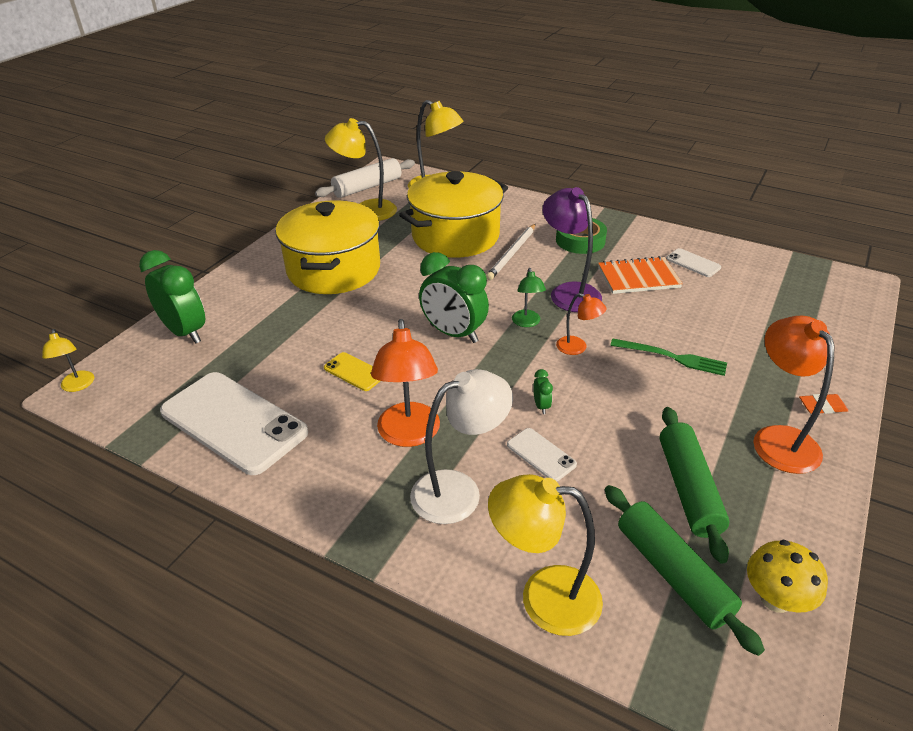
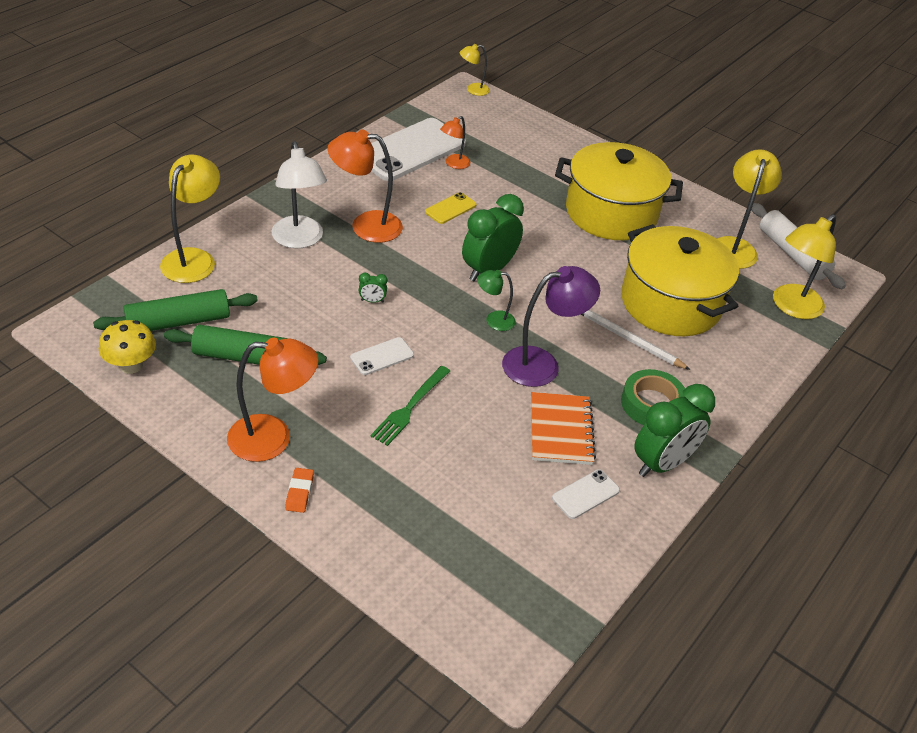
camera: 95 degrees right, 5 degrees up
(185, 332) = (527, 132): green clock -> green clock (662, 463)
(541, 455) = (317, 287): white phone -> white phone (382, 356)
(577, 348) = (444, 344): orange lamp -> orange lamp (454, 164)

